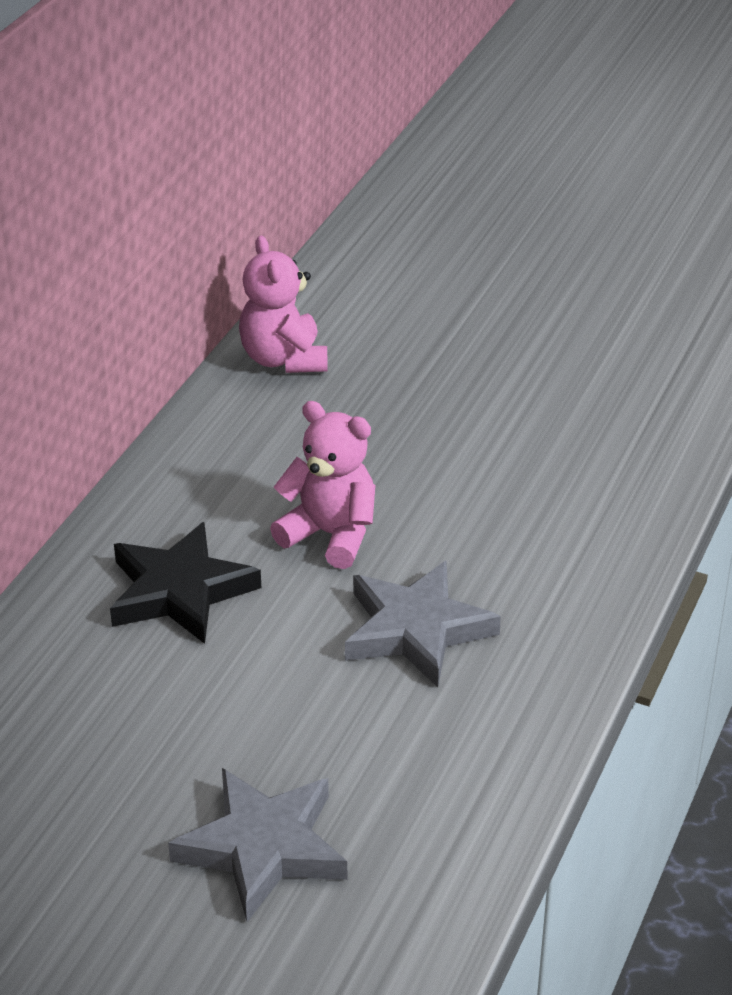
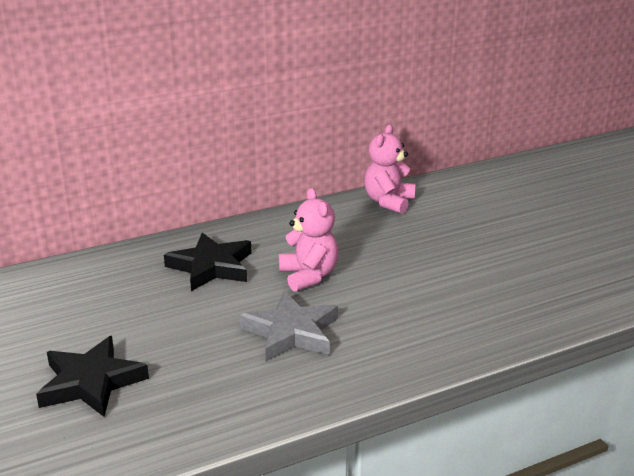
camera: 40 degrees right, 10 degrees down
(263, 847) = (91, 382): grey star -> black star

